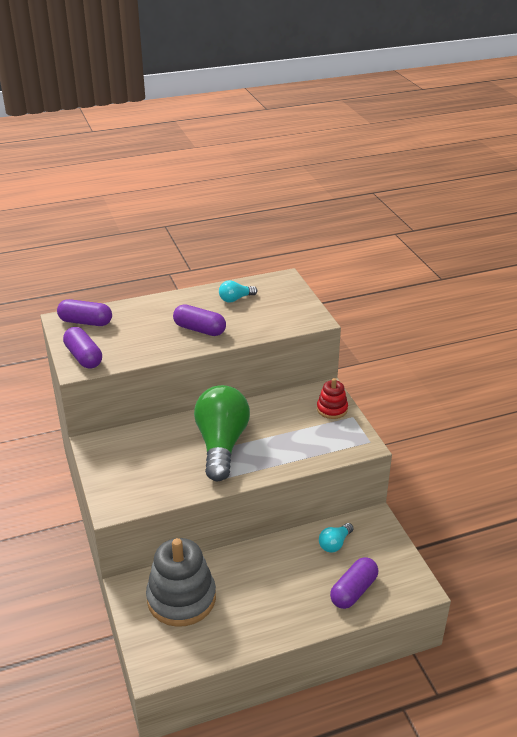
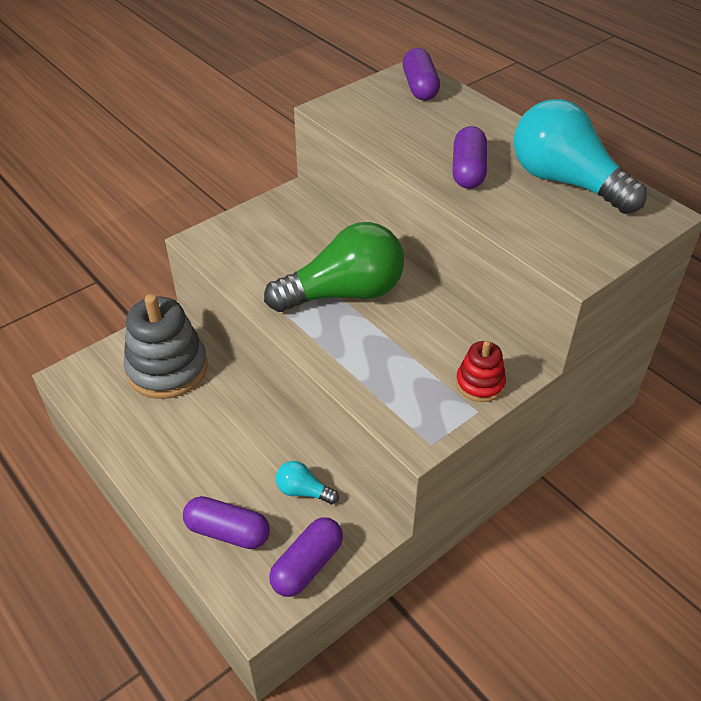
camera: 70 degrees right, 10 degrees up
(84, 357) = (352, 106): purple capsule -> purple capsule (307, 565)
(235, 299) = (566, 182): turquoise light bulb -> turquoise light bulb, size x2.30

